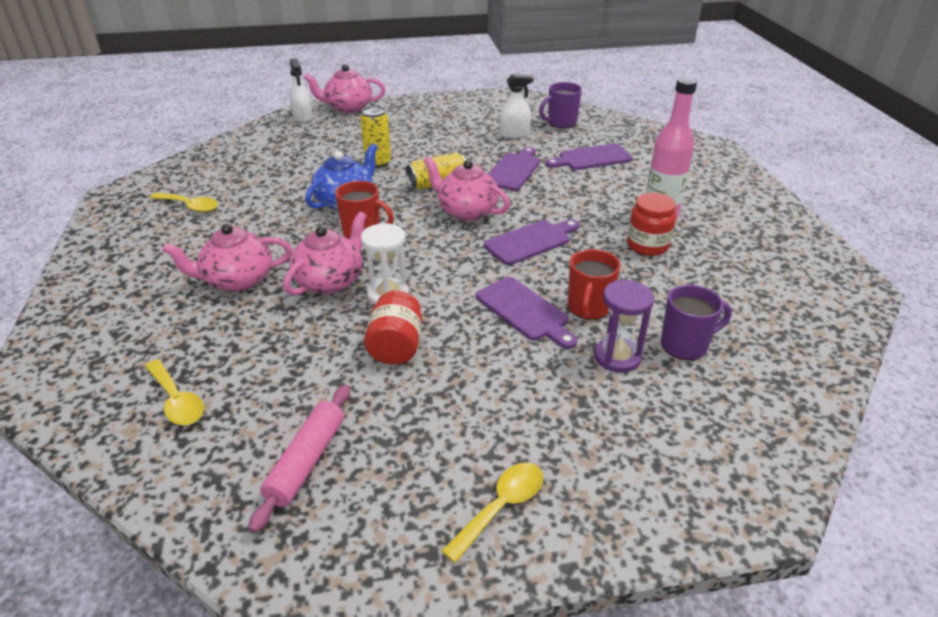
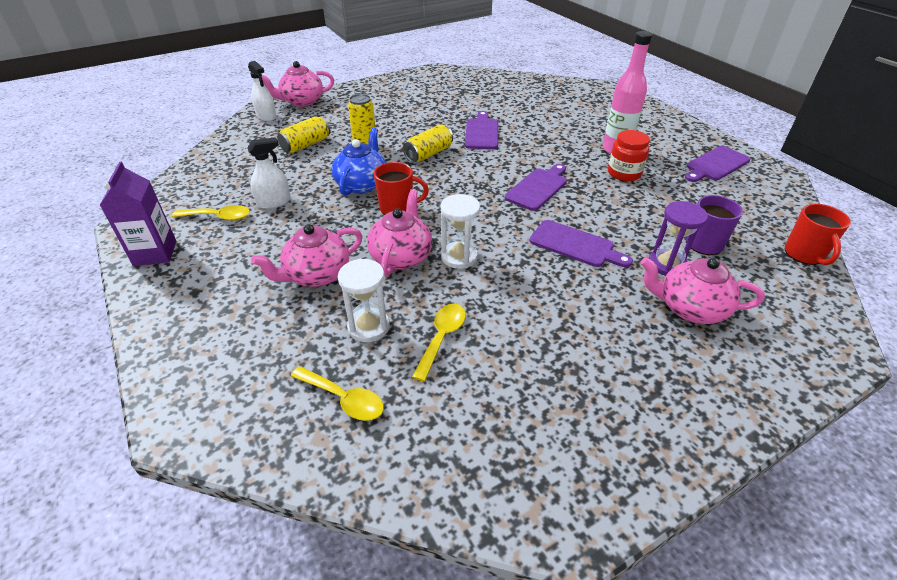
camera: 20 degrees left, 5 degrees up
(114, 228) = (155, 253): none -> purple carton
(248, 341) = (368, 327): none -> white hourglass
(306, 461) = (499, 417): pink rolling pin -> none
(320, 152) = (306, 145): none -> yellow can
(396, 346) = (498, 299): red jar -> none
(466, 211) = (470, 173): pink teapot -> pink teapot (690, 308)
(501, 507) = (674, 406): yellow spoon -> yellow spoon (441, 338)
(514, 134) = (460, 103): white spray bottle -> white spray bottle (274, 202)
(561, 123) = (490, 88): purple mug -> none
(588, 308) = (619, 231): red mug -> red mug (804, 254)
(592, 158) = (534, 112): purple cutting board -> purple cutting board (716, 165)

